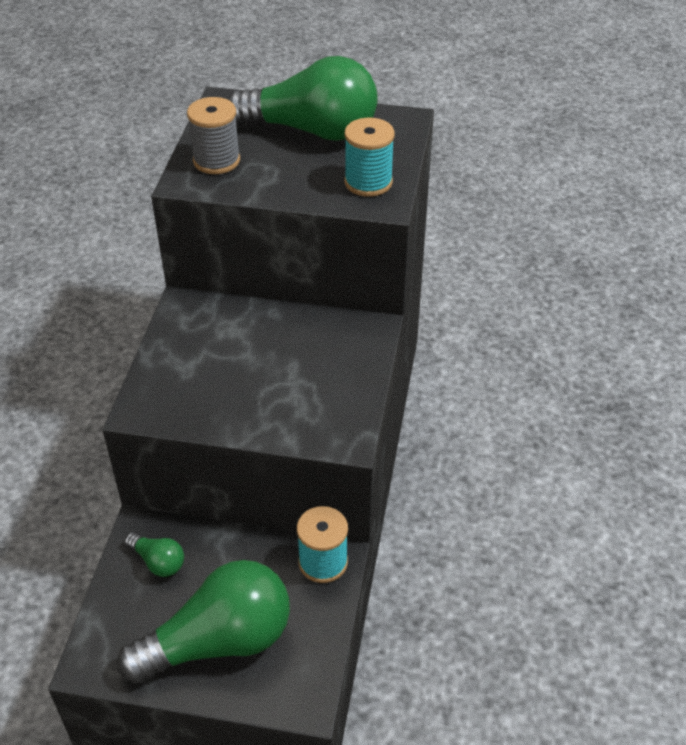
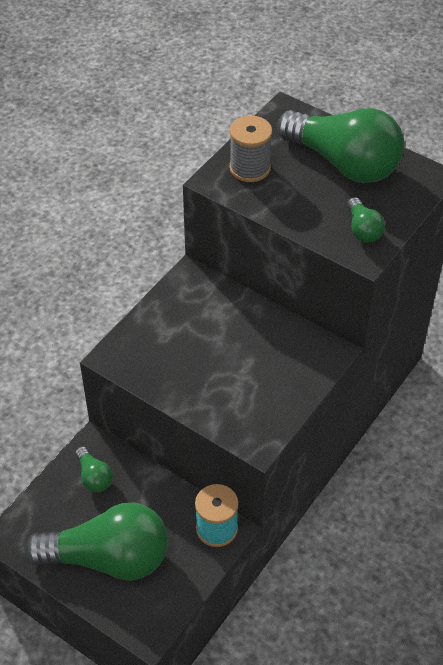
camera: 25 degrees right, 5 degrees up
(368, 182) = (363, 230): turquoise spool -> green light bulb

